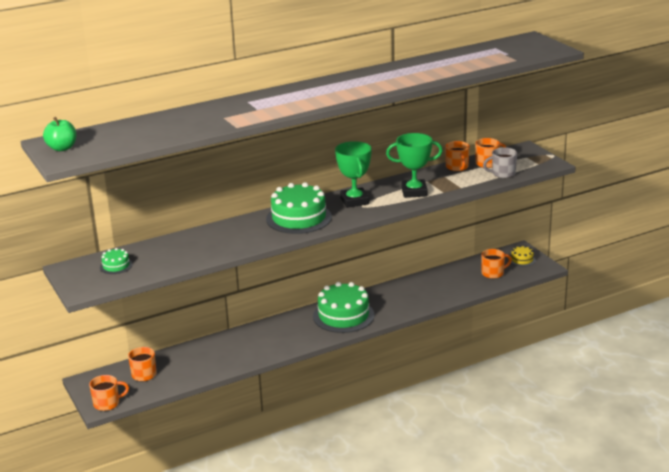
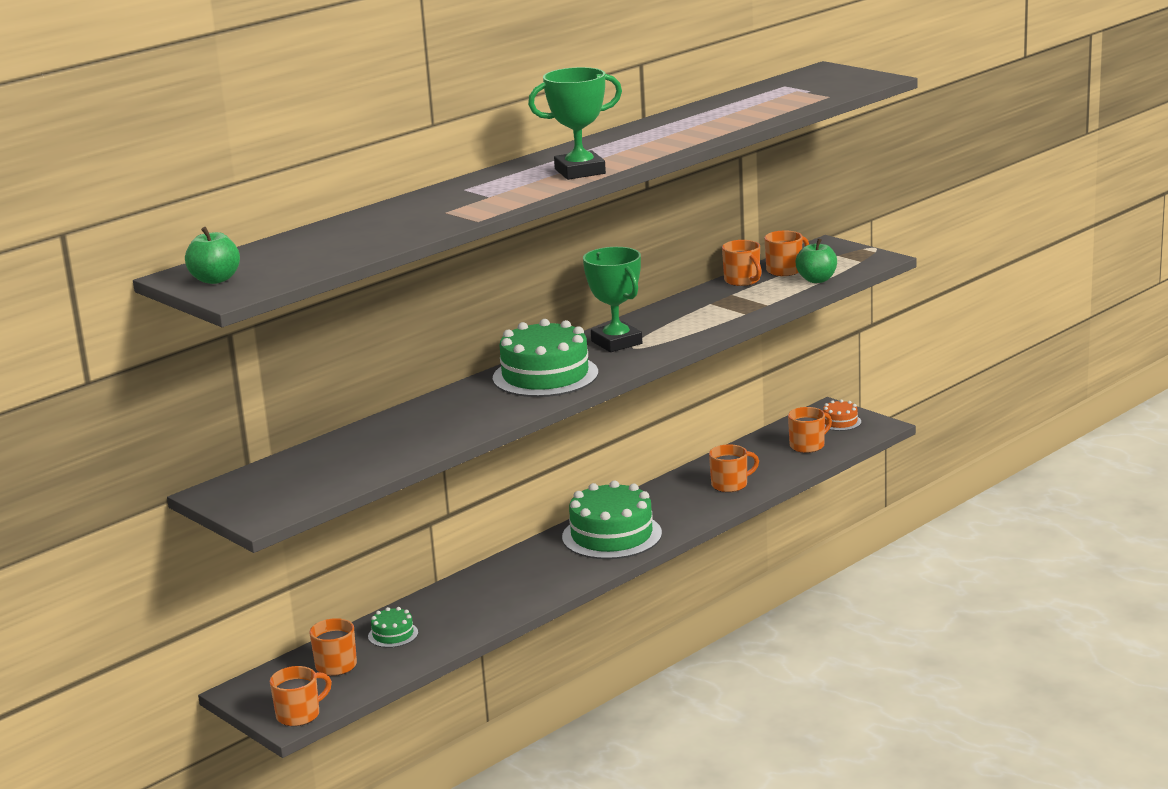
camera: 15 degrees left, 5 degrees down
(116, 266) = (293, 477): green cake -> green cake (393, 634)
(414, 192) = (700, 319): green trophy -> green trophy (580, 171)
(432, 293) = (730, 485): none -> orange mug
(502, 174) = (817, 280): grey mug -> green apple
(522, 259) = (840, 422): yellow cake -> orange cake

